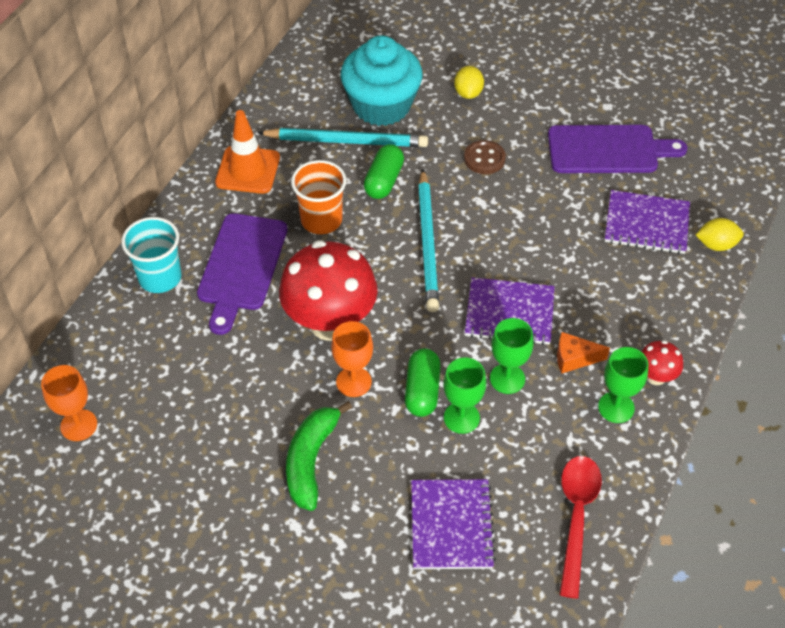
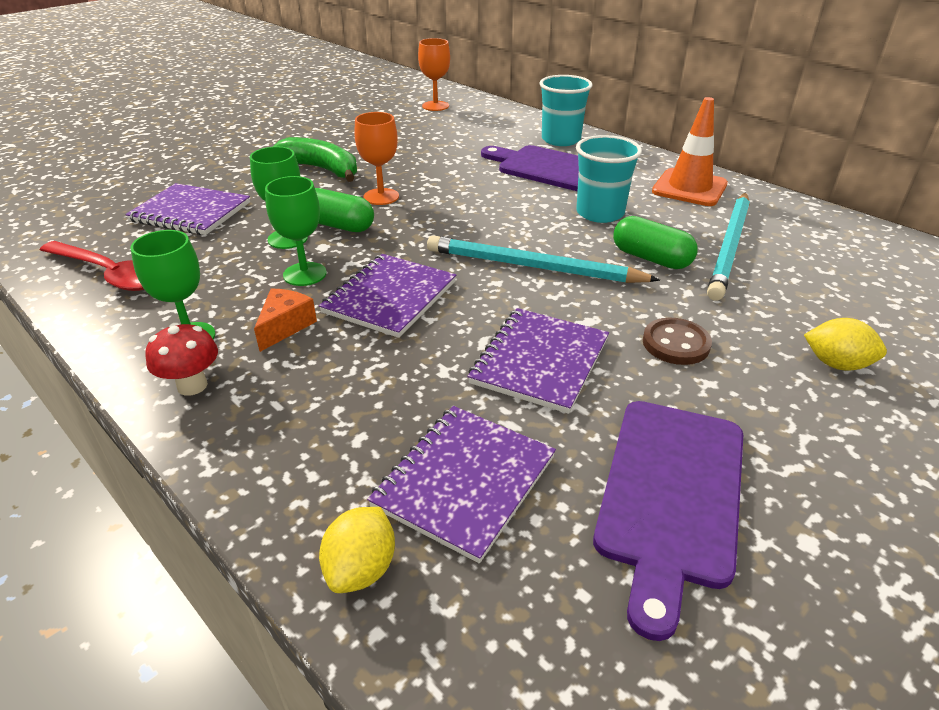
camera: 110 degrees right, 15 degrees down
(321, 220) = (600, 213): orange cup -> turquoise cup
(330, 323) = (457, 197): red mushroom -> none
(381, 106) = (801, 282): turquoise cupcake -> none
(536, 216) = (540, 361): none -> purple notebook

